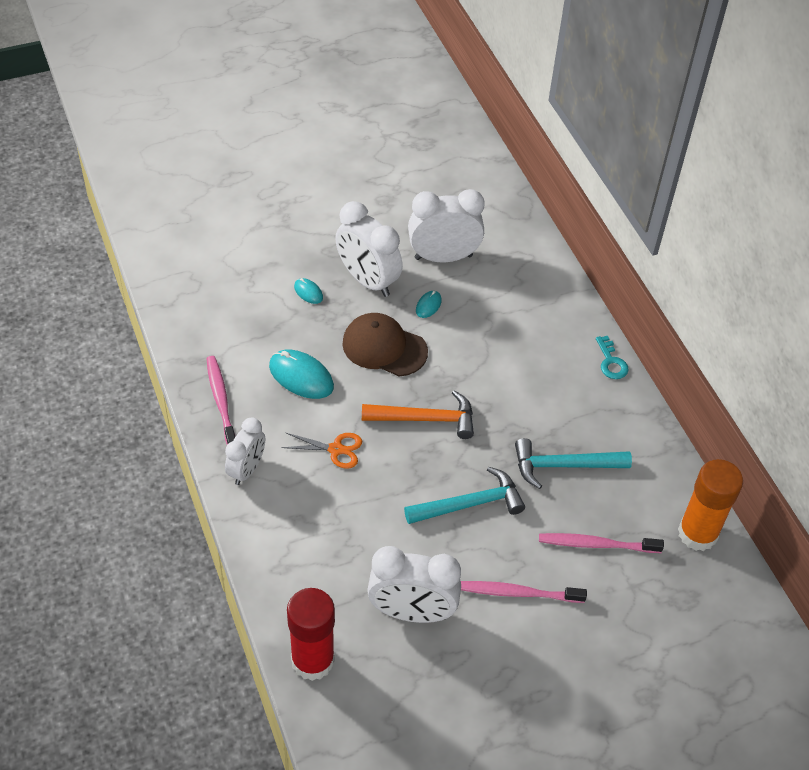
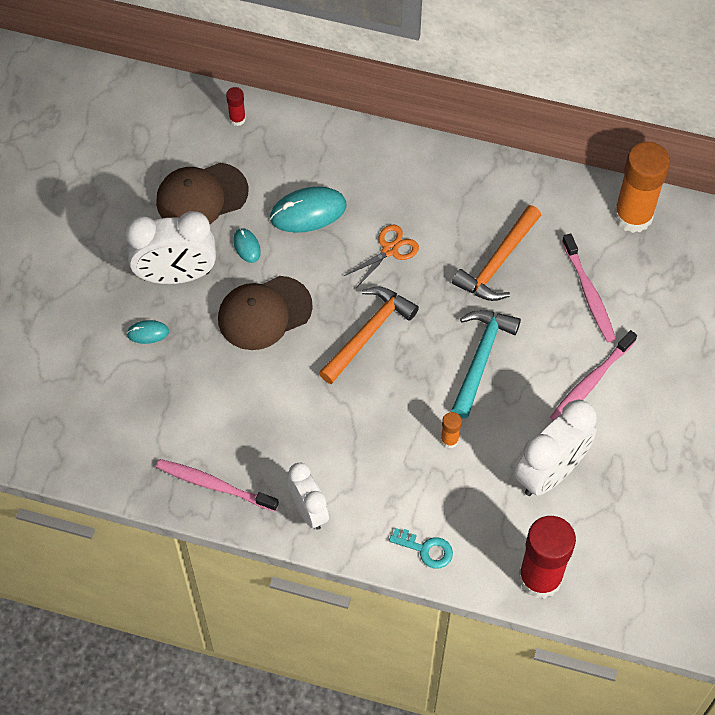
camera: 50 degrees left, 10 degrees up
(301, 377) = (241, 401): turquoise mouse -> turquoise mouse (308, 212)
(336, 449) = (344, 424): orange scissors -> orange scissors (390, 250)
(381, 525) = (449, 440): none -> orange glue stick
(443, 257) = (201, 196): white clock -> brown cap
(525, 239) = (237, 119): none -> red glue stick
(564, 466) = (498, 263): turquoise hammer -> orange hammer
(596, 544) = (589, 294): pink toothbrush -> pink toothbrush turned 60 degrees counterclockwise
(611, 362) = (423, 152): turquoise key -> turquoise key (426, 549)

